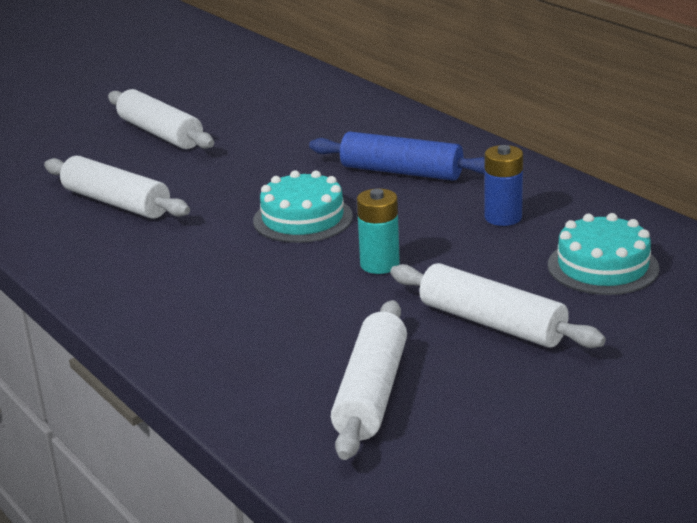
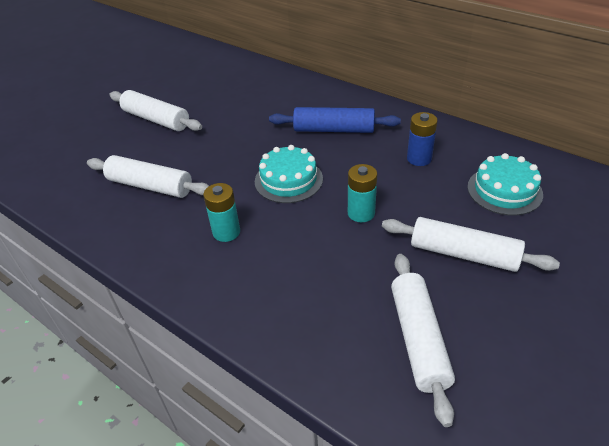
camera: 15 degrees left, 15 degrees up
(189, 260) = (226, 232): none -> turquoise battery

